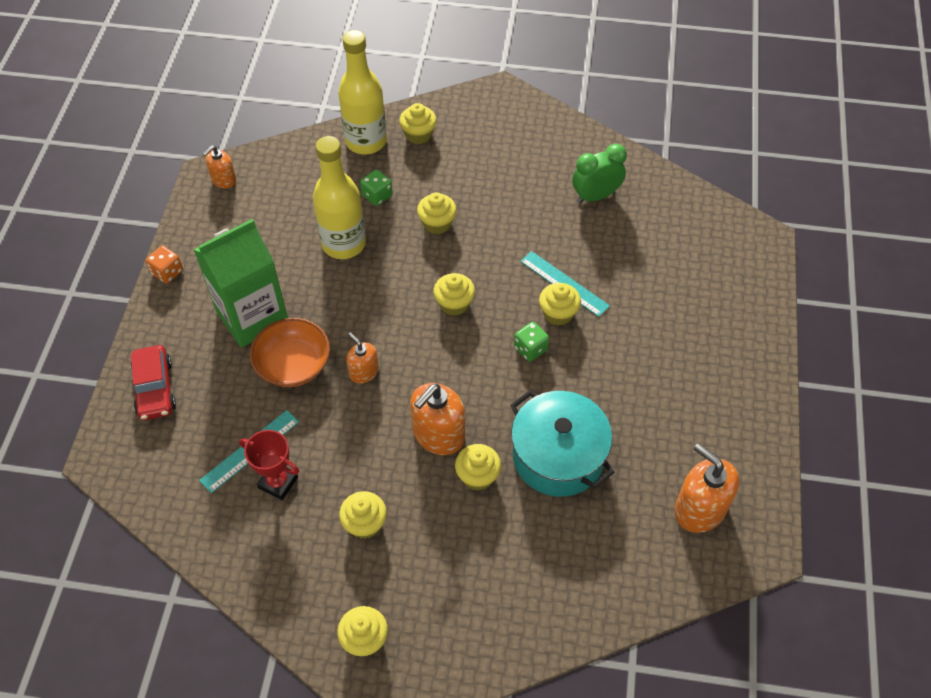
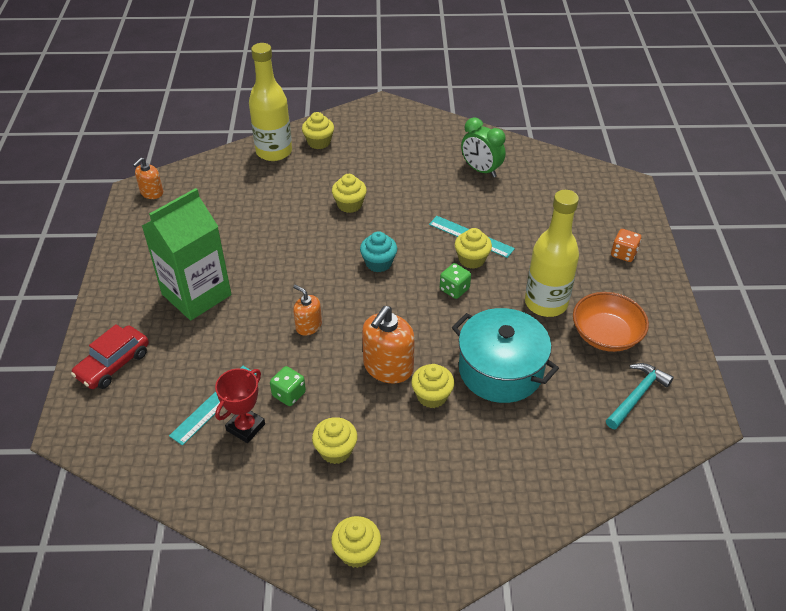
camera: 10 degrees left, 10 degrees down
(155, 389) = (113, 364): red car -> red car turned 60 degrees clockwise
(167, 272) = (111, 269): orange dice -> orange dice (623, 254)
(278, 482) = (245, 427): red trophy -> red trophy turned 75 degrees counterclockwise
(293, 364) = (242, 328): orange bowl -> orange bowl (606, 335)
(344, 244) = (270, 229): yellow bottle -> yellow bottle (546, 303)
(377, 196) = (292, 190): green dice -> green dice (289, 394)
(454, 304) = (378, 263): yellow cupcake -> turquoise cupcake
(596, 196) = (481, 170): green clock -> green clock turned 105 degrees counterclockwise
(699, 509) = (637, 395): orange soap dispenser -> turquoise hammer

